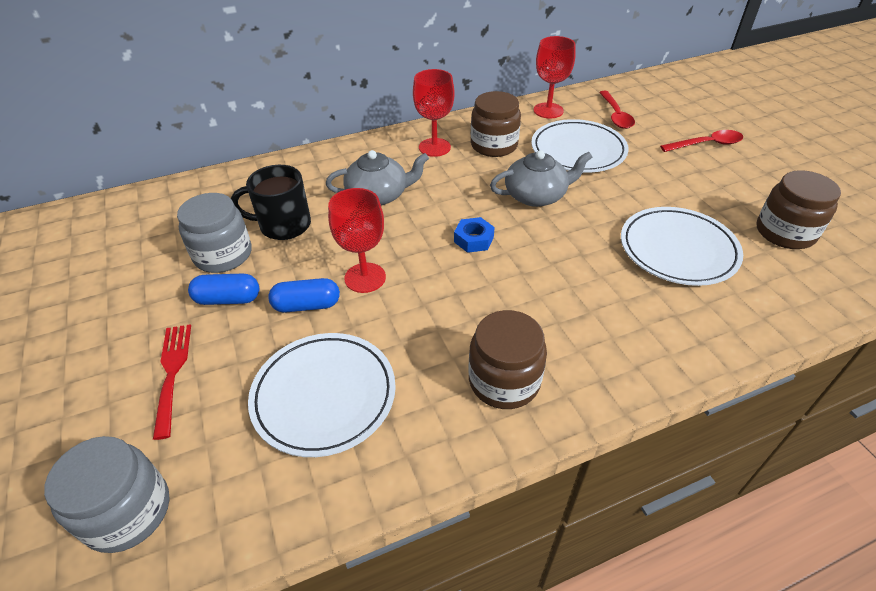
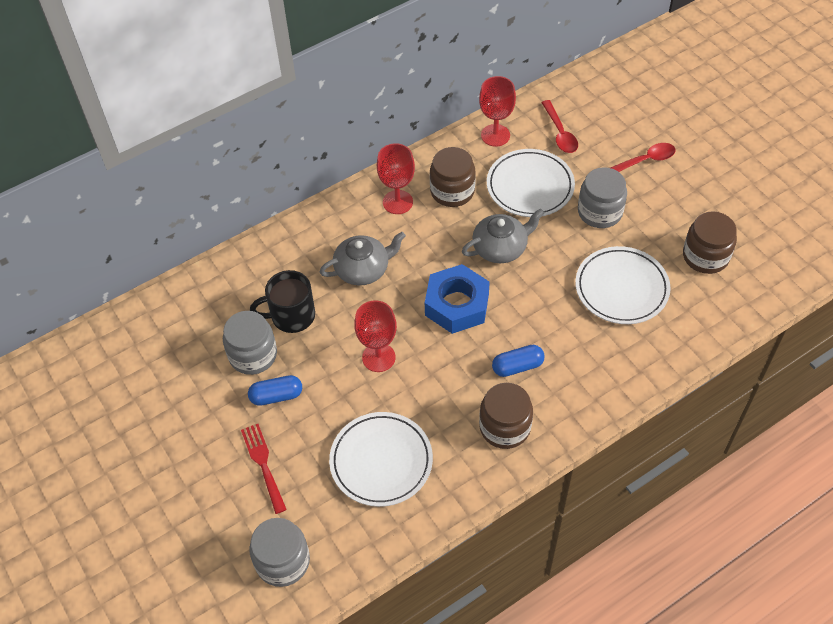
camera: 10 degrees left, 10 degrees up
(307, 305) = (341, 390): blue capsule -> blue capsule (517, 366)
(473, 239) = (457, 304): blue nut -> blue nut, size x2.02
(654, 179) = (600, 212): none -> grey jar

